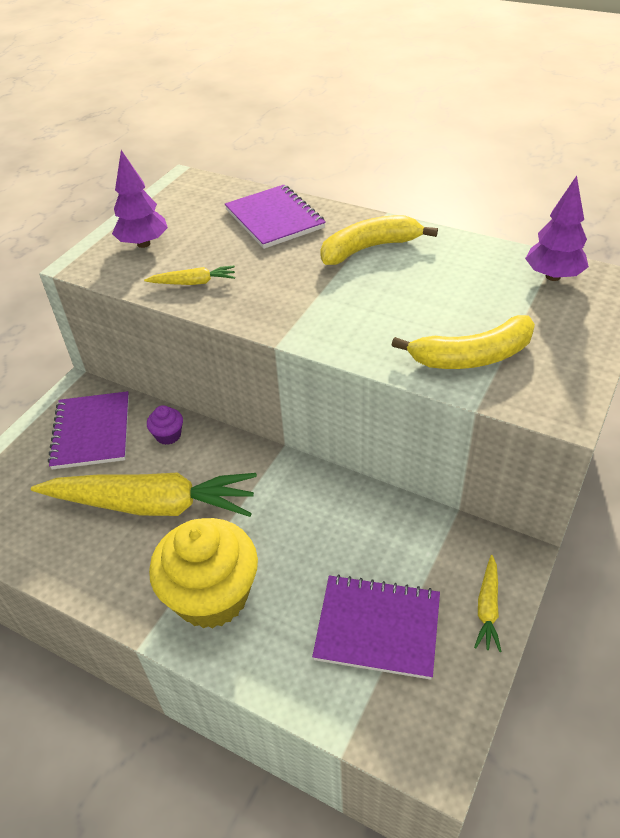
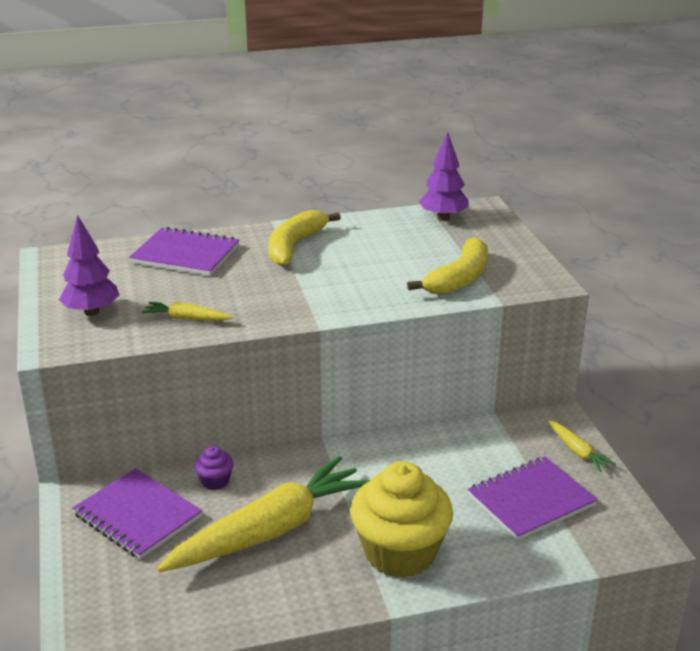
camera: 45 degrees left, 15 degrees down
(193, 283) = (186, 318): yellow carrot -> yellow carrot turned 120 degrees counterclockwise

